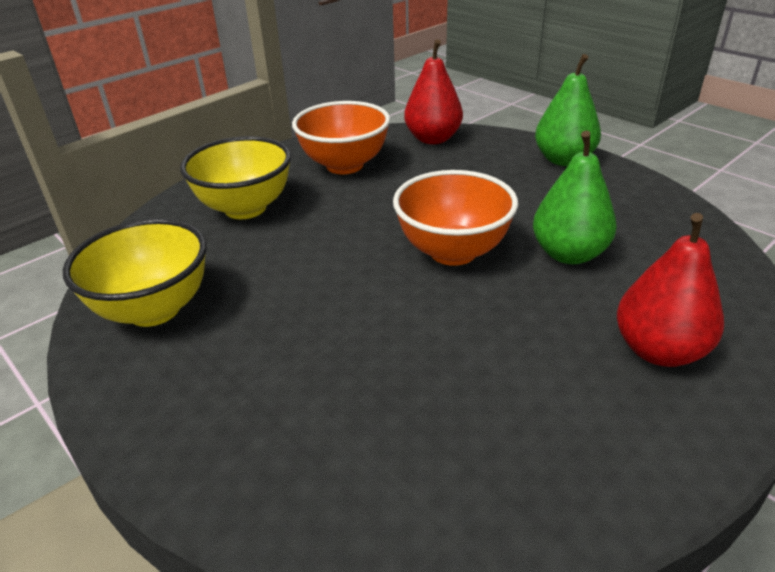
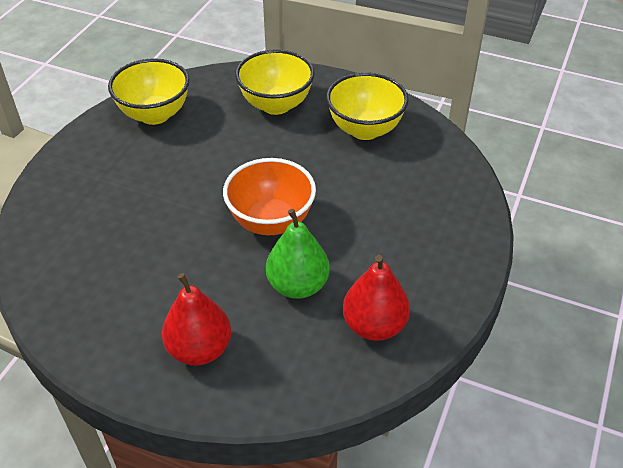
camera: 65 degrees right, 10 degrees up
(344, 165) = (365, 129): orange bowl -> yellow bowl
(433, 139) = (445, 165): red pear -> red pear (374, 325)
(563, 160) = (458, 258): green pear -> none

